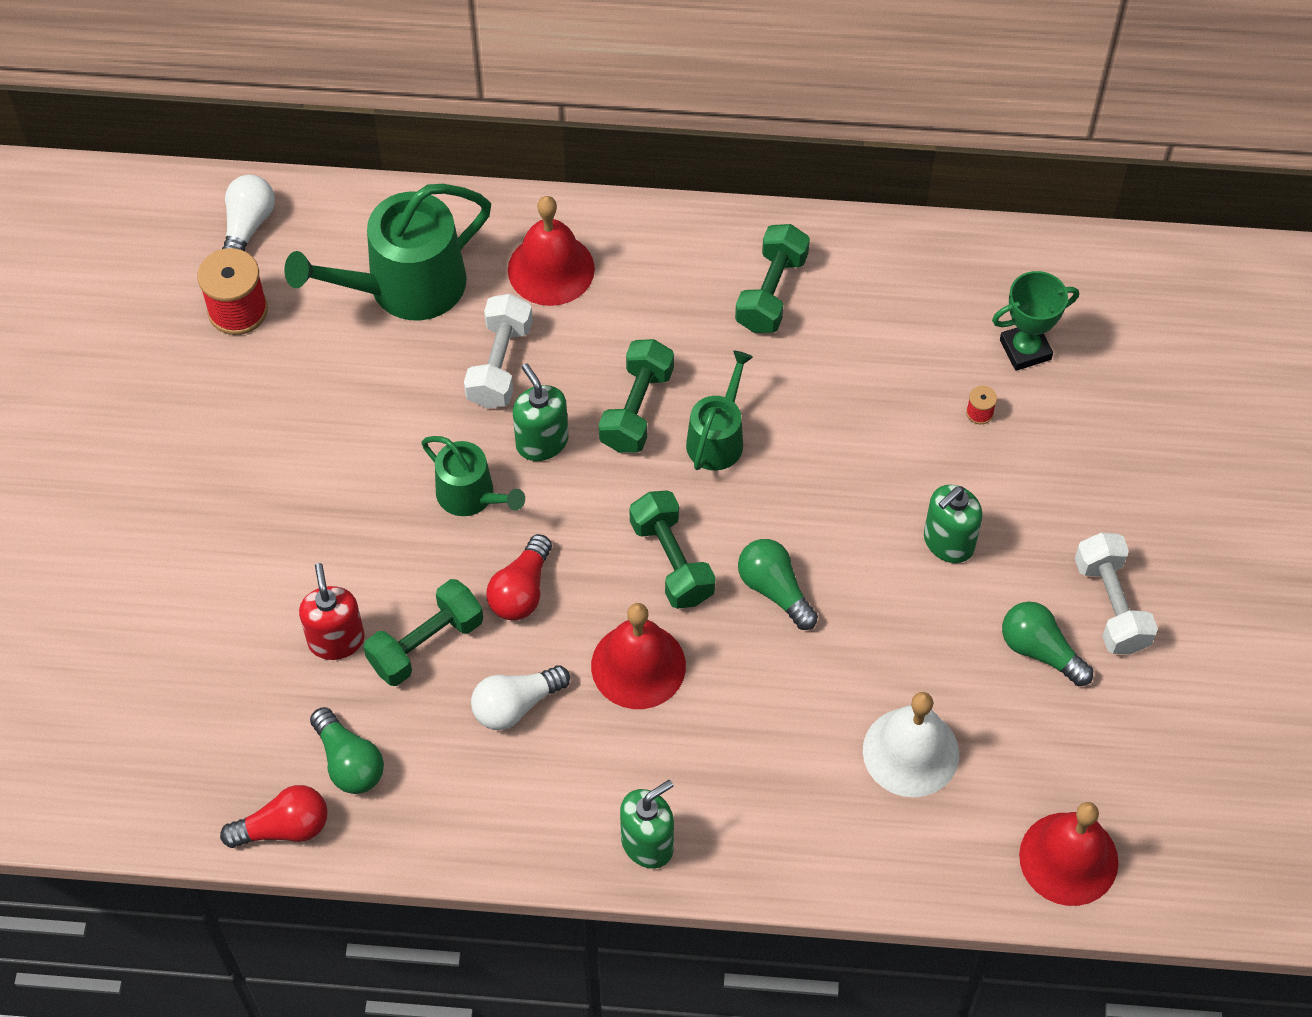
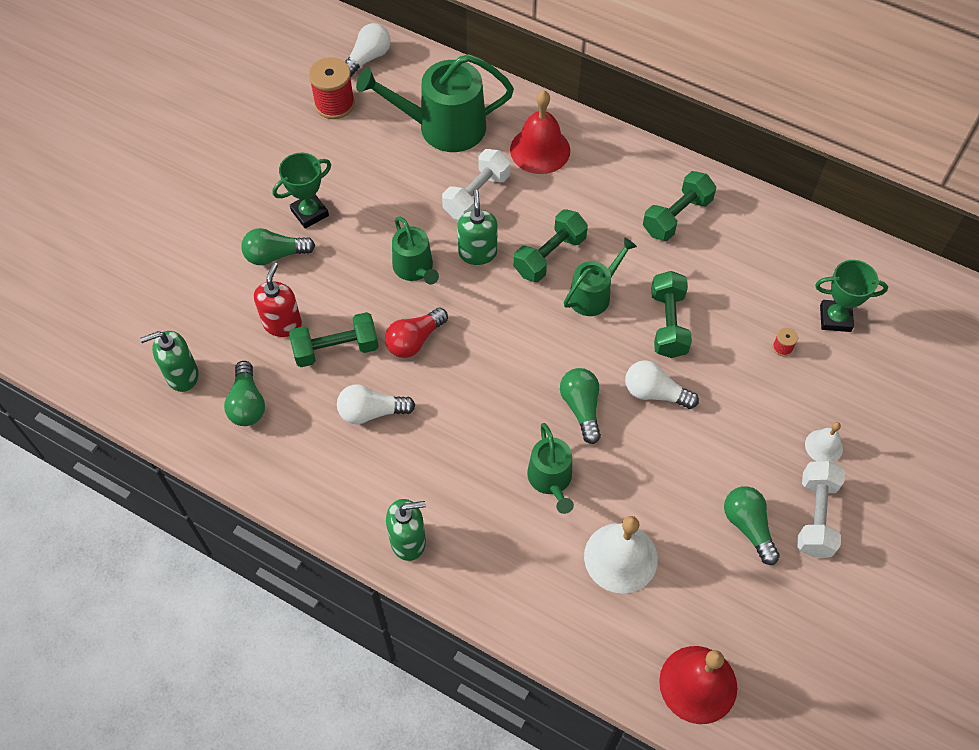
camera: 25 degrees right, 0 degrees up
(274, 552) = (275, 255): none -> green light bulb
(284, 828) = (184, 428): red light bulb -> none
(289, 476) = (309, 213): none -> green trophy
(638, 665) = (464, 420): red bell -> none
(671, 561) = (522, 361): green dumbbell -> green dumbbell (668, 324)
(782, 694) = (551, 479): none -> green watering can
(854, 533) = (655, 393): none -> white light bulb
(948, 542) = (717, 425): green soap dispenser -> green soap dispenser (182, 375)
(1083, 516) = (823, 446): none -> white bell

